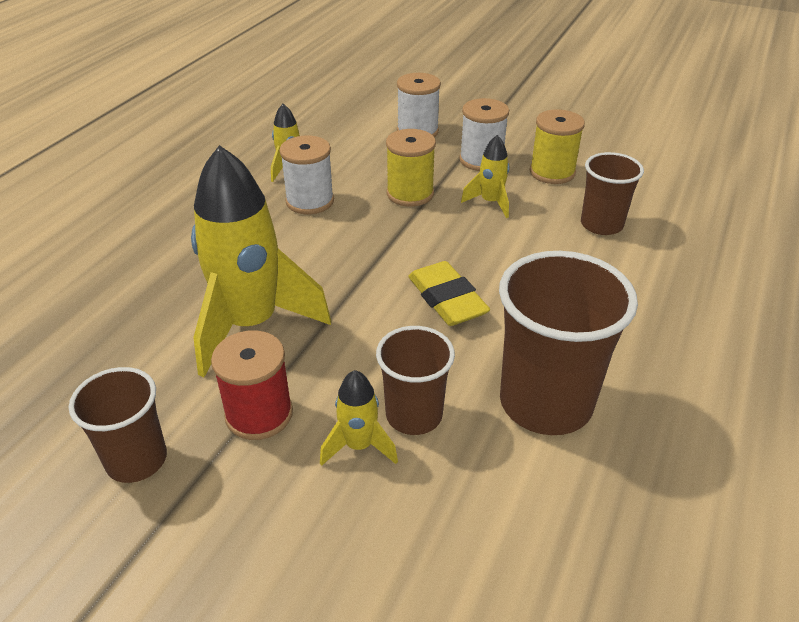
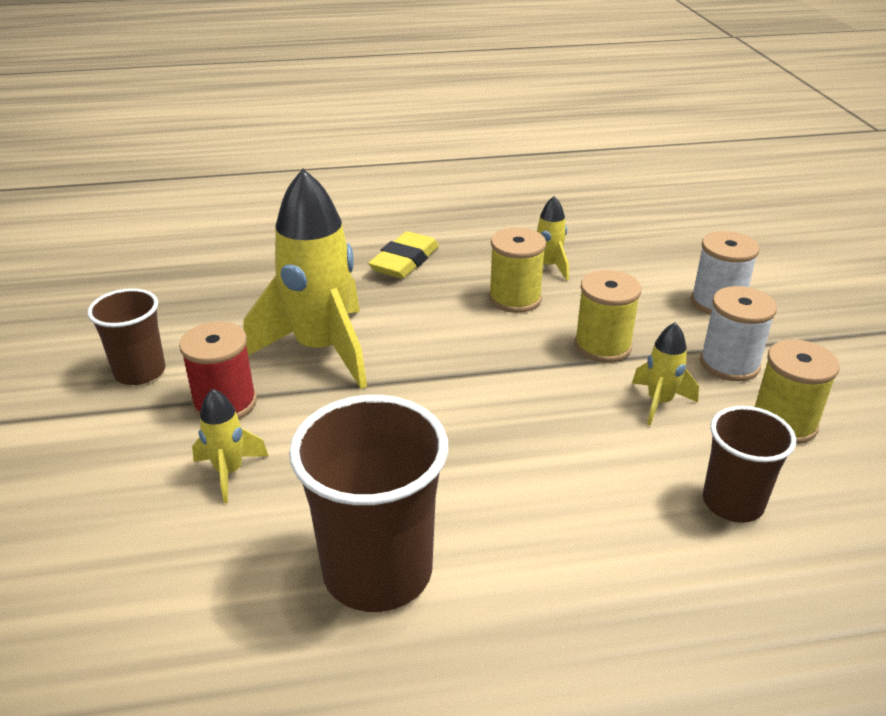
camera: 55 degrees right, 5 degrees down
(310, 201) = (515, 299): white spool -> yellow spool
(414, 415) = (290, 488): brown cup -> none
(447, 299) = (465, 440): yellow eraser -> yellow eraser (404, 261)

